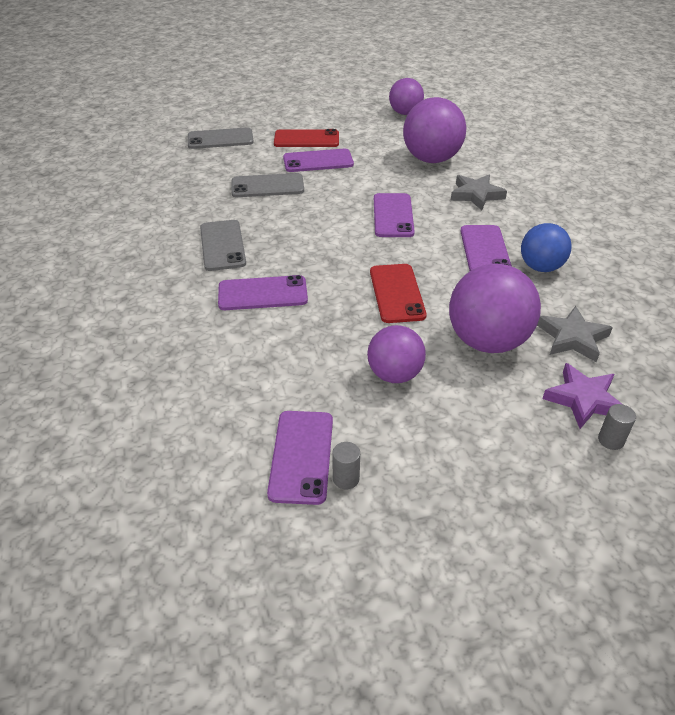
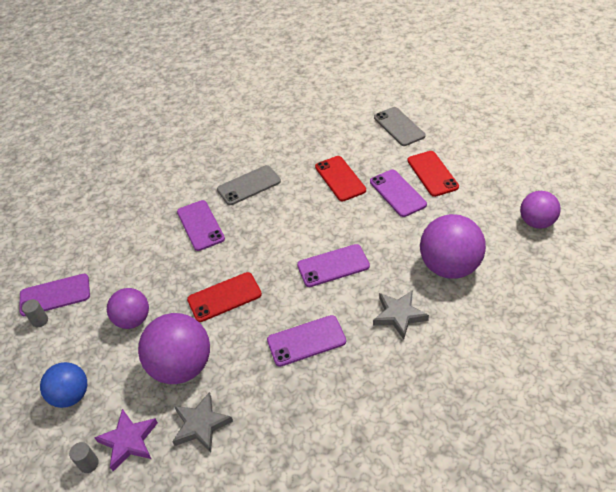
camera: 75 degrees right, 5 degrees up
(267, 186) = (340, 178): grey phone -> red phone
(541, 267) = (296, 387): blue ball -> blue ball (71, 395)

